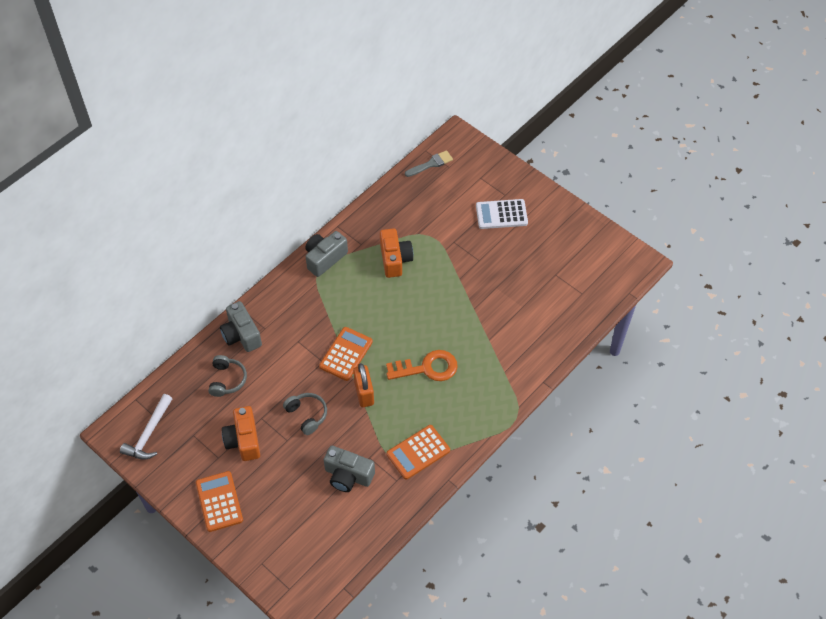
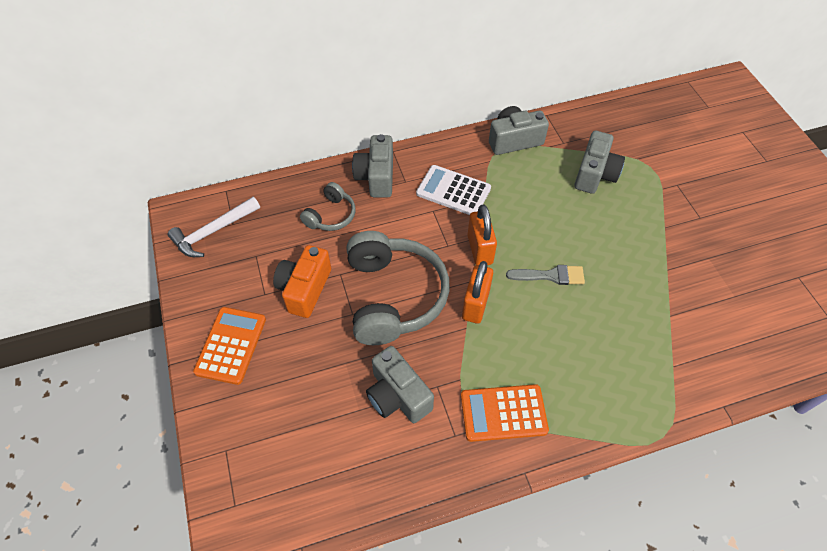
camera: 30 degrees right, 0 degrees up
(307, 415) = (393, 296): grey headphones -> grey headphones, size x1.99
(346, 354) = (480, 249): orange calculator -> orange padlock
(395, 259) = (595, 174): orange camera -> grey camera
(427, 368) = (571, 312): orange key -> none
(431, 164) = (688, 96): grey brush -> grey brush (550, 276)
(501, 214) = (753, 180): white calculator -> white calculator (453, 191)

